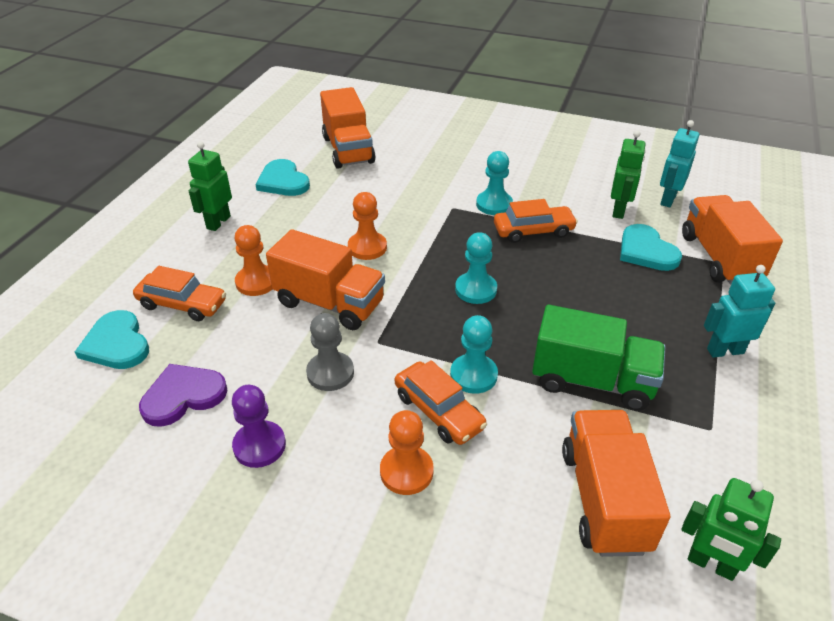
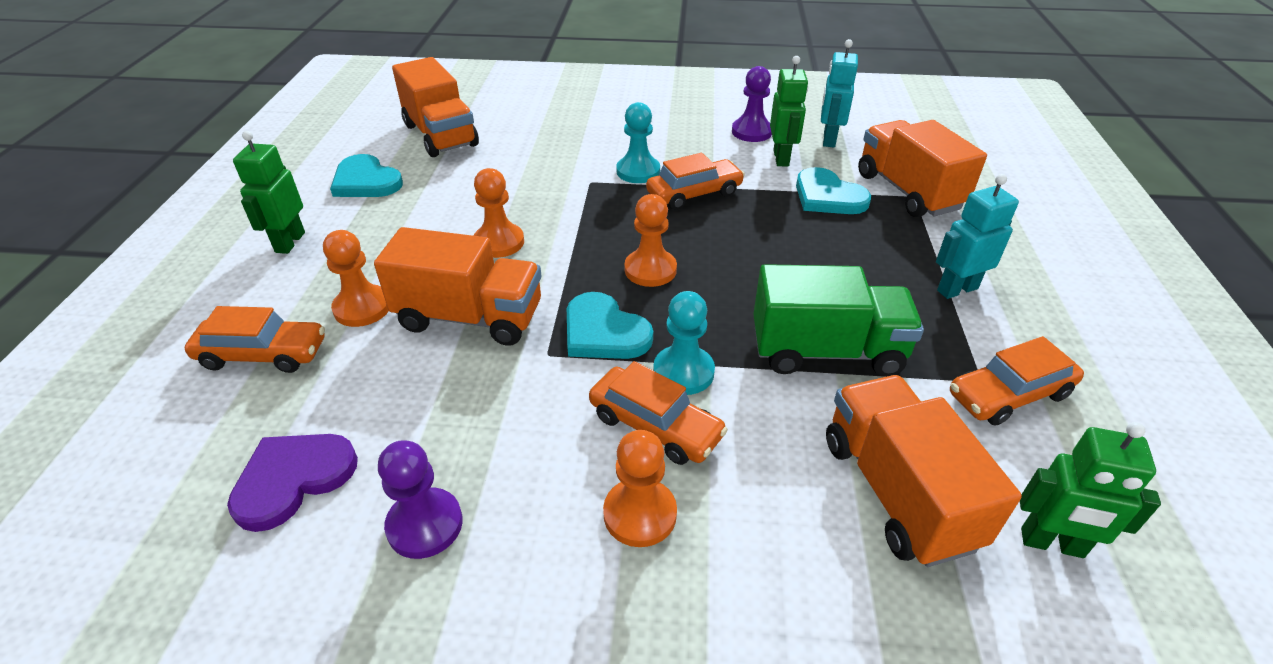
camera: 15 degrees left, 0 degrees up
(116, 344) = (173, 426): turquoise heart -> turquoise heart (604, 332)
(330, 373) = (497, 405): grey pawn -> none
(476, 289) = (650, 270): turquoise pawn -> orange pawn
(602, 182) = (751, 132): none -> purple pawn
(730, 445) = (1009, 395): none -> orange car

